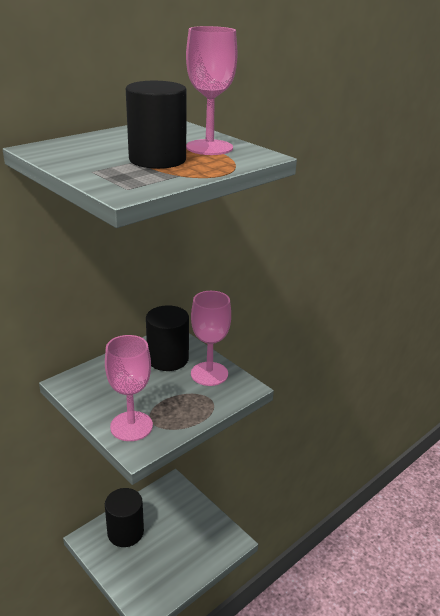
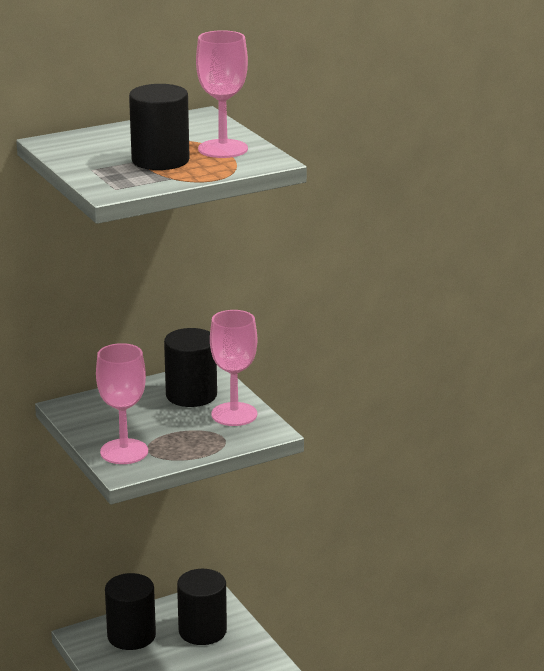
camera: 15 degrees right, 5 degrees down
(176, 518) = (202, 631): none -> black cylinder

